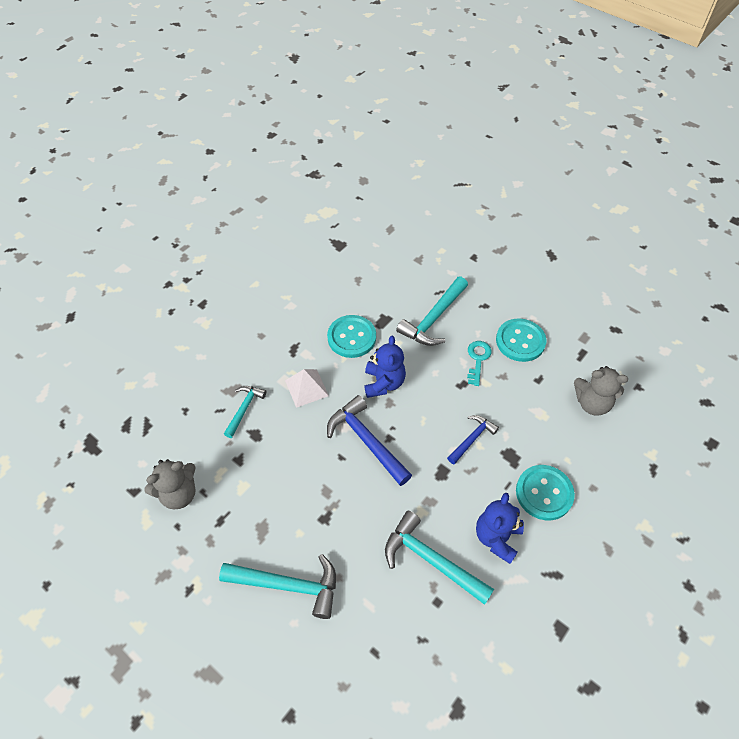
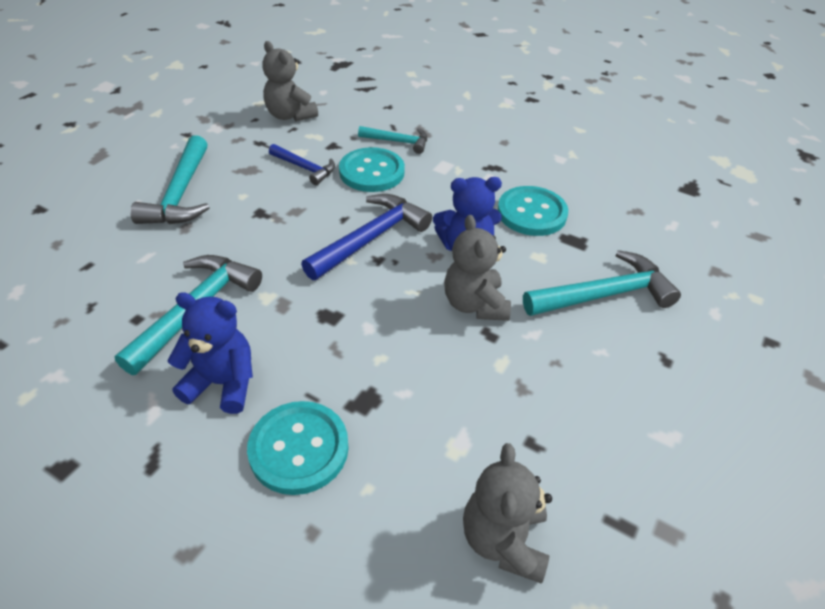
camera: 80 degrees right, 10 degrees down
(306, 388) = (439, 182): white pyramid -> none
(433, 319) = (604, 294): turquoise hammer -> turquoise hammer turned 135 degrees clockwise
(437, 387) = (475, 304): none -> grey teddy bear
(472, 439) = (390, 349): blue hammer -> blue hammer (305, 168)
(477, 359) = (545, 352): turquoise key -> none
(520, 341) = (609, 414): turquoise button -> turquoise button (372, 172)

